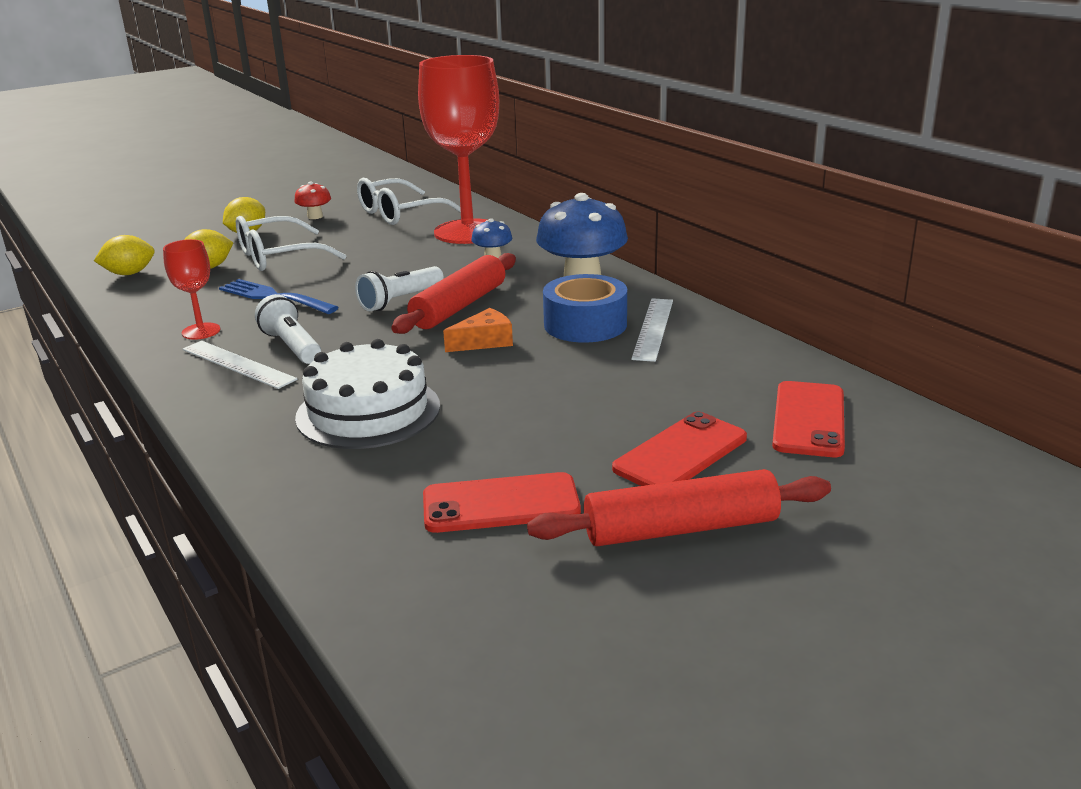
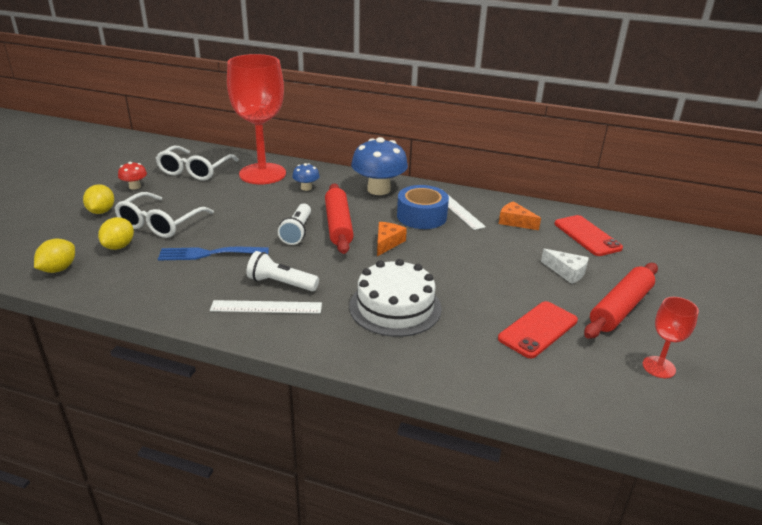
camera: 40 degrees left, 5 degrees up
(201, 331) = (199, 294): red goblet -> red goblet (658, 367)
(680, 453) = (567, 272): red phone -> white cheese
(715, 367) = (515, 222): none -> orange cheese

